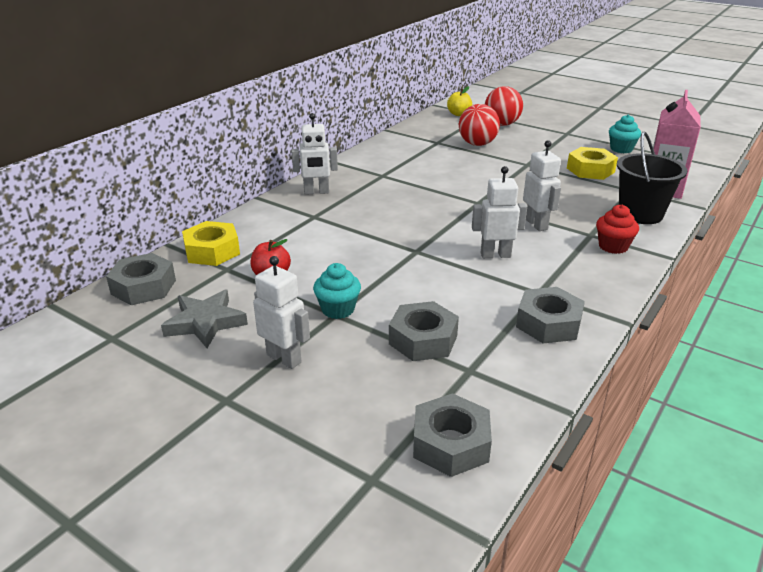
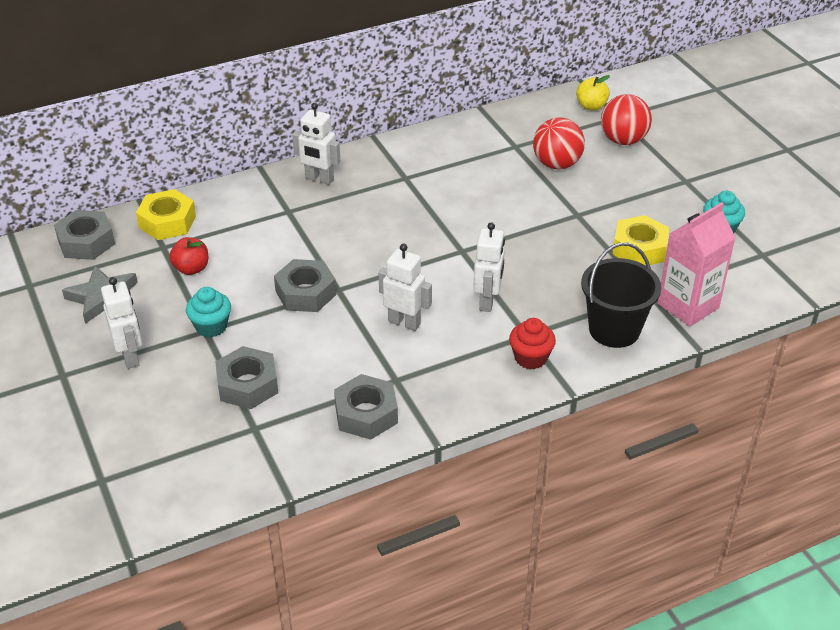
camera: 30 degrees right, 10 degrees up
(450, 444) = (177, 480): grey nut -> grey nut (305, 293)

